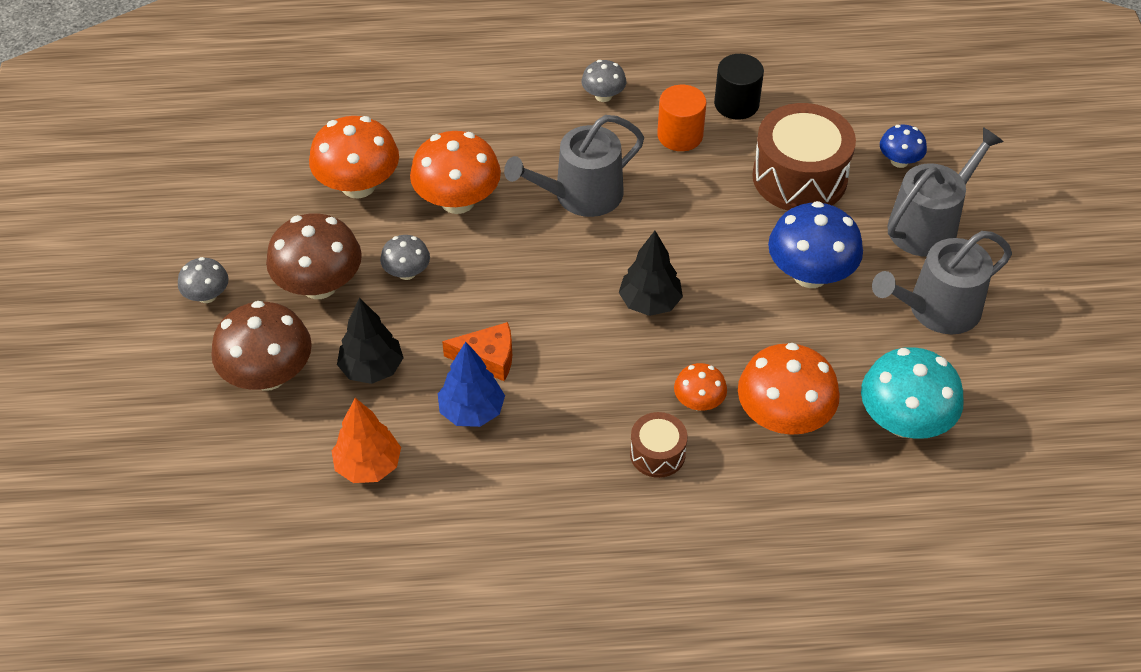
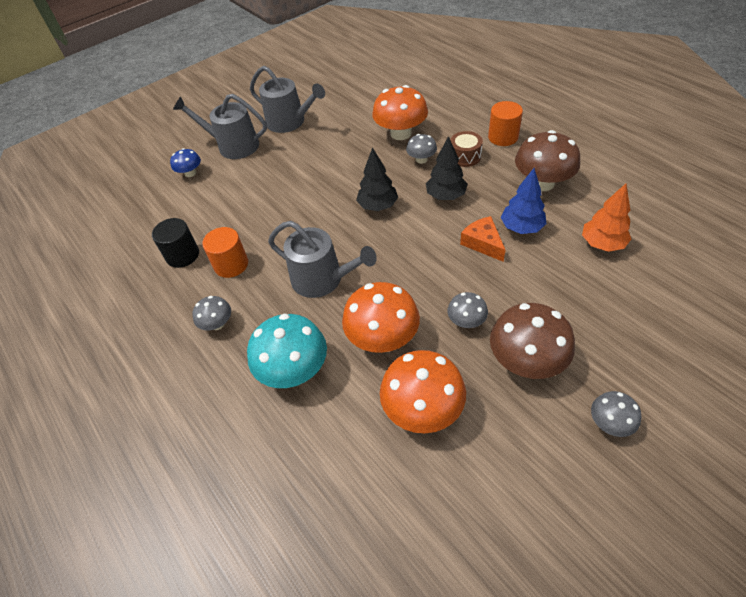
camera: 120 degrees left, 0 degrees up
(268, 375) = (614, 332): brown mushroom -> brown mushroom (542, 183)
(372, 369) = (549, 286): black tree -> black tree (446, 196)
(656, 530) = (503, 137): none -> orange cylinder
(698, 402) = (421, 159): orange mushroom -> grey mushroom
(799, 177) = (231, 200): brown drum -> none
(810, 274) = (302, 165): blue mushroom -> none
(904, 421) = (365, 105): turquoise mushroom -> turquoise mushroom (294, 370)

